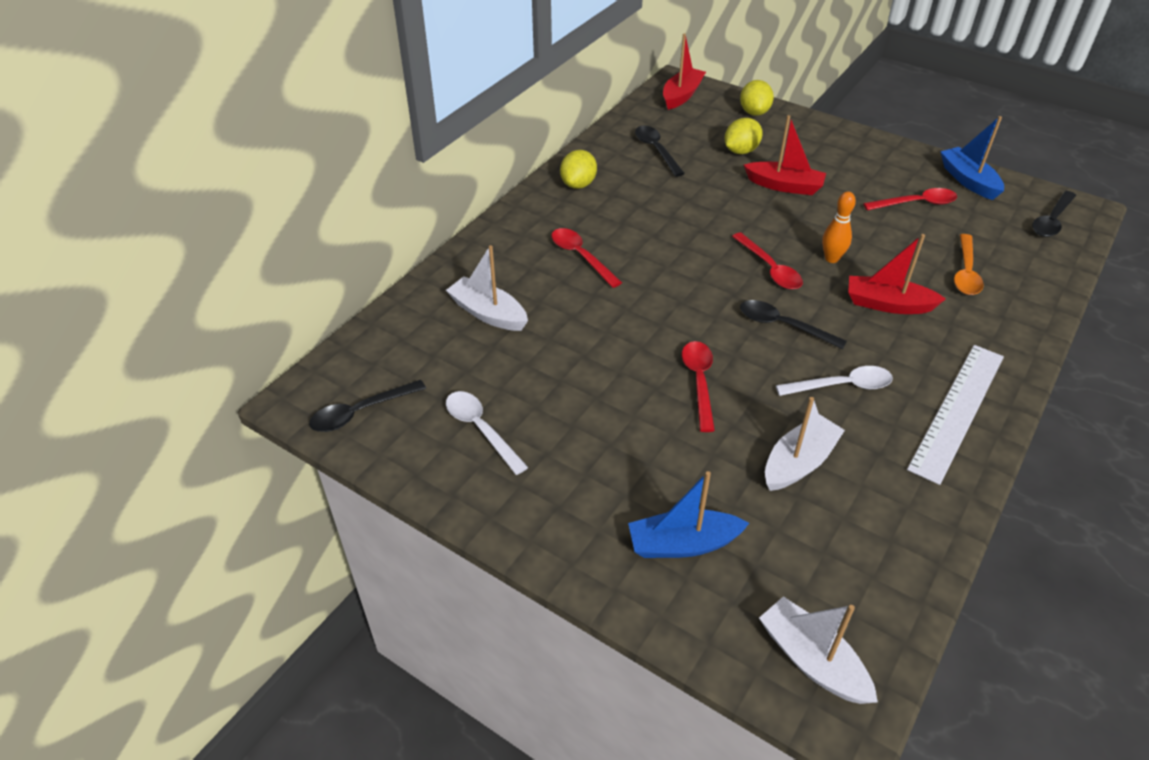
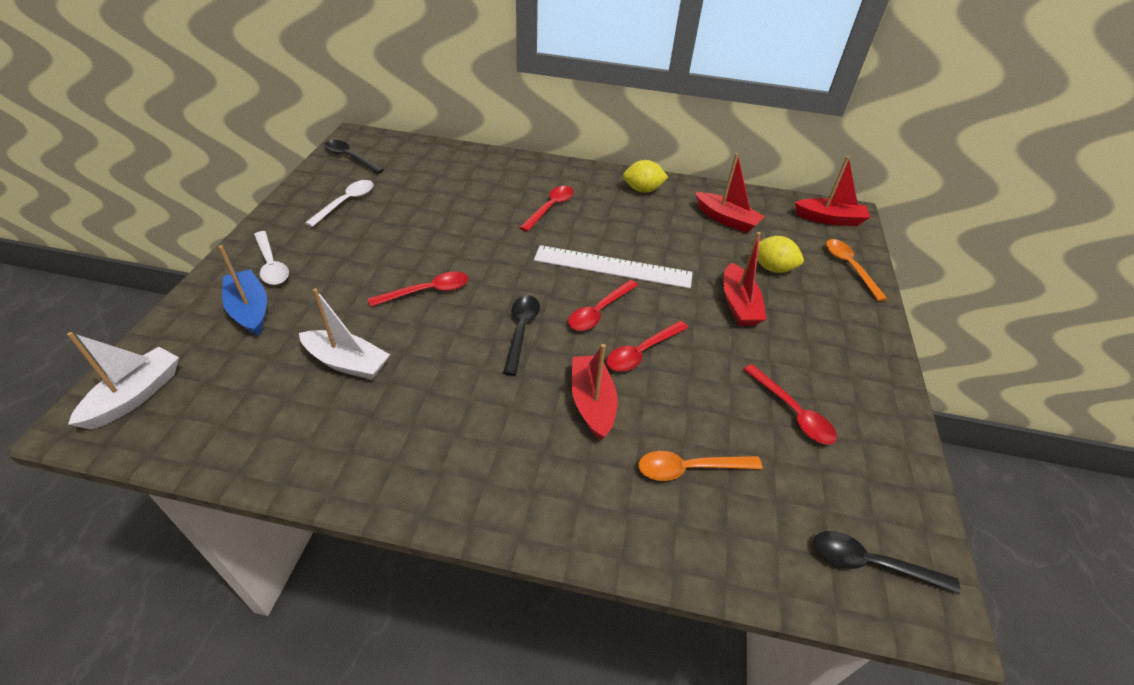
camera: 65 degrees right, 0 degrees up
(488, 313) = (463, 182): white boat -> none
(656, 150) = (726, 219): black spoon -> red boat
(754, 112) = (849, 267): yellow lemon -> orange spoon
(831, 258) = (642, 352): orange bowling pin -> red spoon
(841, 386) = (453, 380): white spoon -> white spoon (271, 265)
(957, 410) = (447, 474): white ruler -> white ruler (612, 267)
(968, 180) = (885, 461): blue boat -> none

